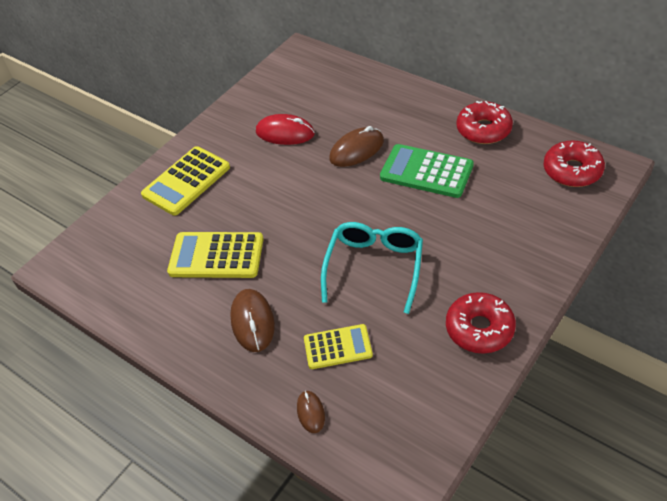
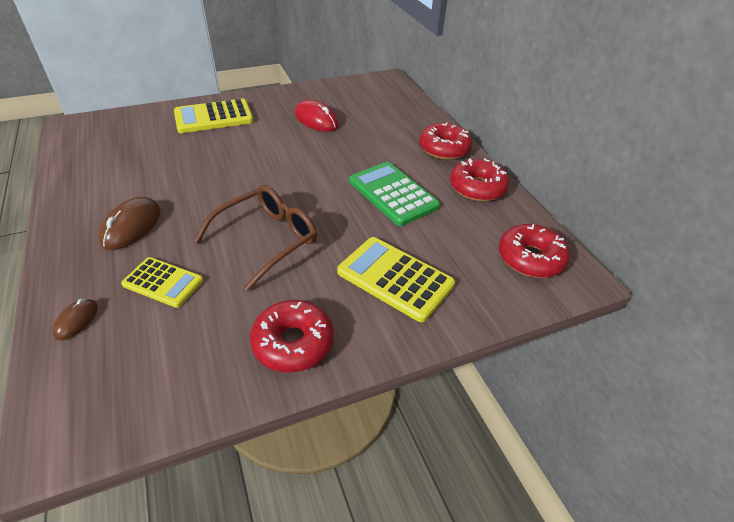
camera: 25 degrees right, 5 degrees down
(216, 256) = (169, 170): yellow calculator -> yellow calculator (395, 278)
(356, 150) = (355, 153): brown mouse -> none
(374, 267) = (267, 239): turquoise glasses -> brown glasses
(423, 105) = (444, 148): none -> red donut

